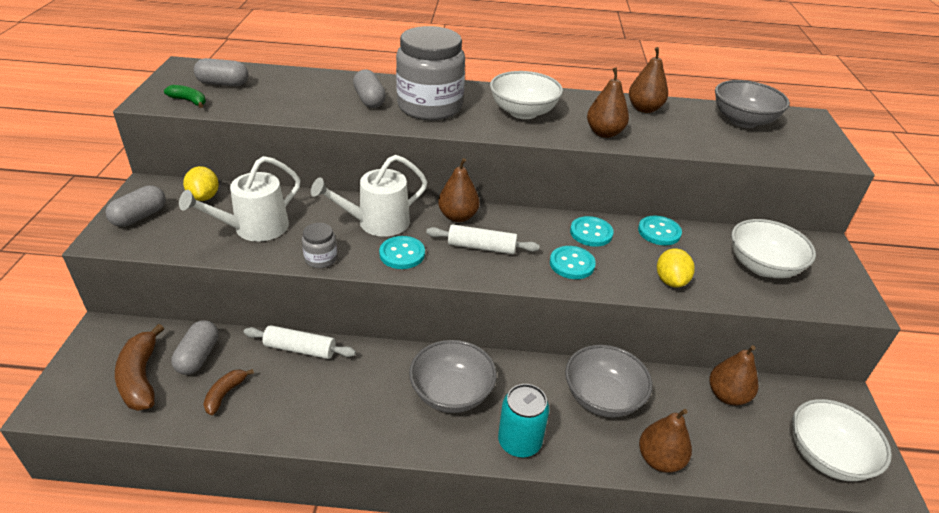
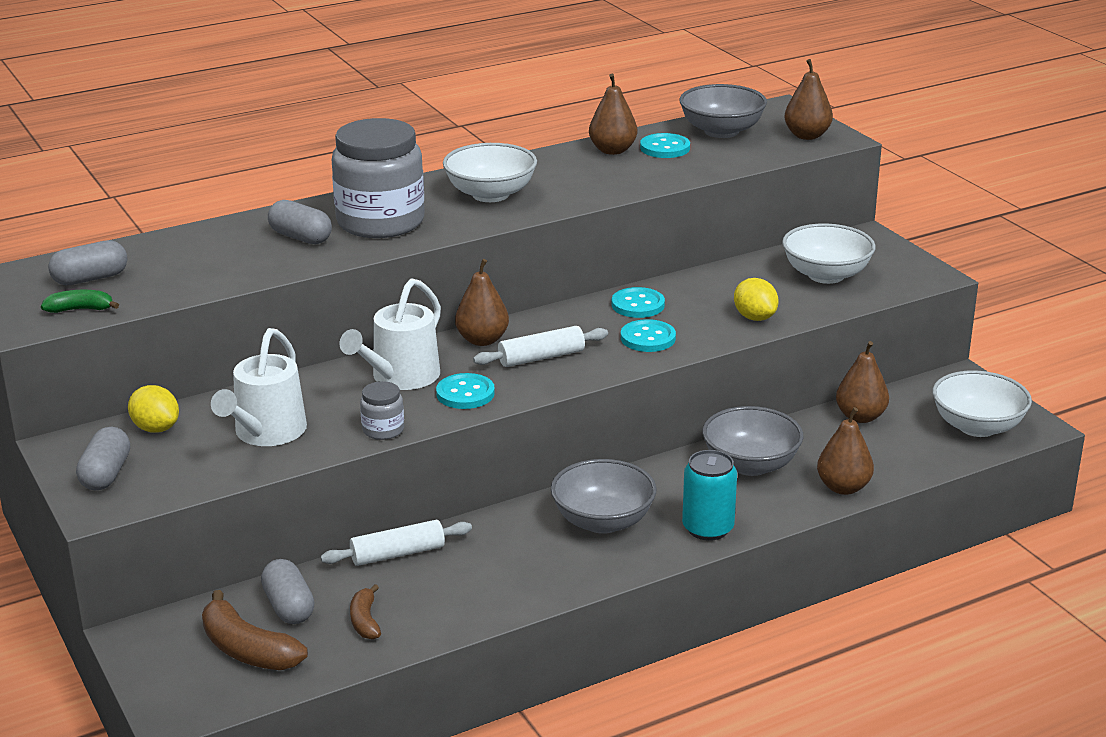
camera: 30 degrees left, 10 degrees down
(604, 133) = (599, 187): brown pear -> brown pear (807, 136)
(659, 232) = (703, 280): turquoise button -> turquoise button (665, 148)

